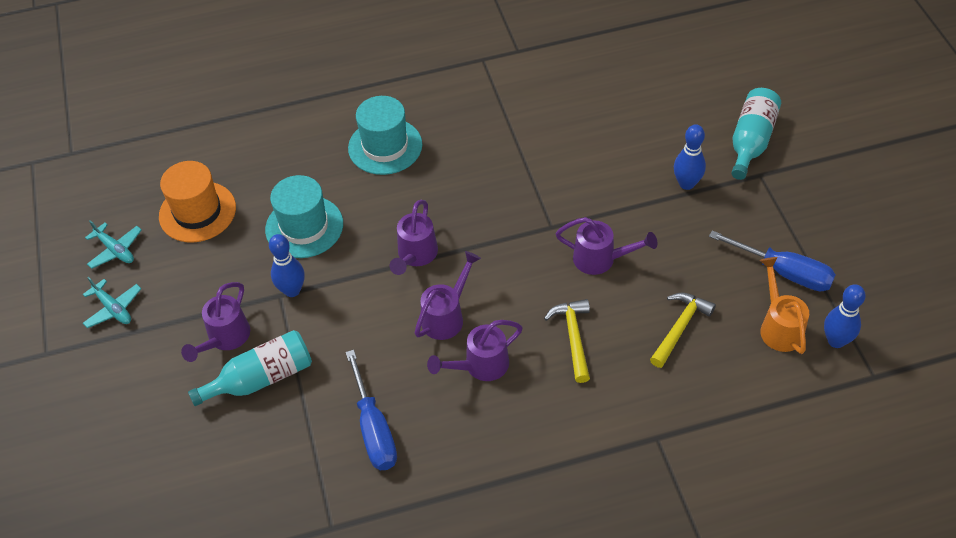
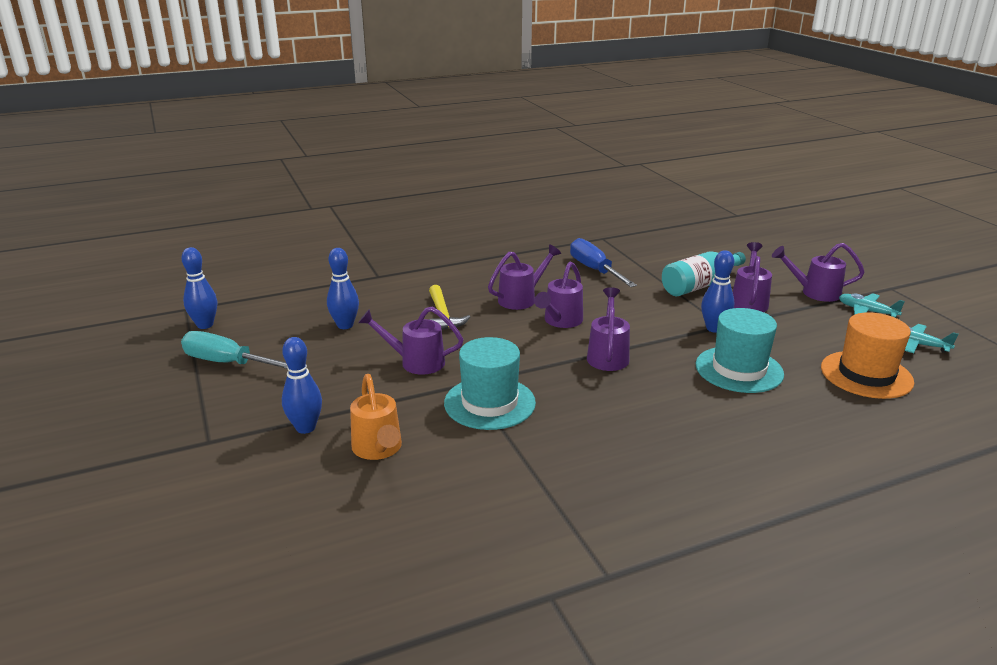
camera: 170 degrees right, 25 degrees down
(139, 351) = (814, 292): none -> purple watering can
(385, 146) = (697, 445): turquoise hat -> turquoise hat (489, 403)
(680, 327) = (345, 325): yellow hammer -> blue bowling pin
(751, 141) = (200, 478): turquoise bottle -> none
(779, 326) = (252, 330): orange watering can -> orange watering can (378, 449)
(783, 272) = (228, 363): blue screwdriver -> turquoise screwdriver

